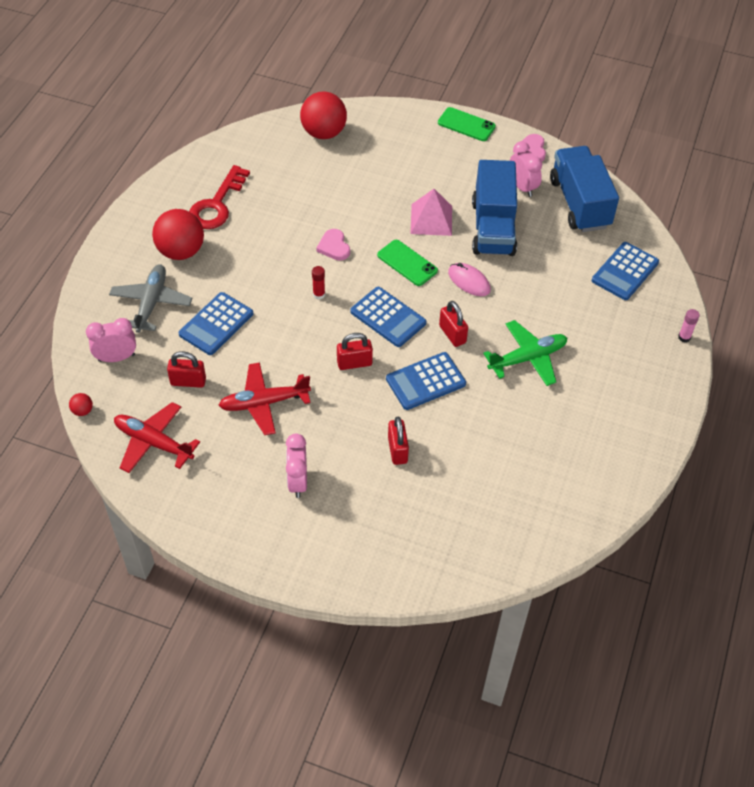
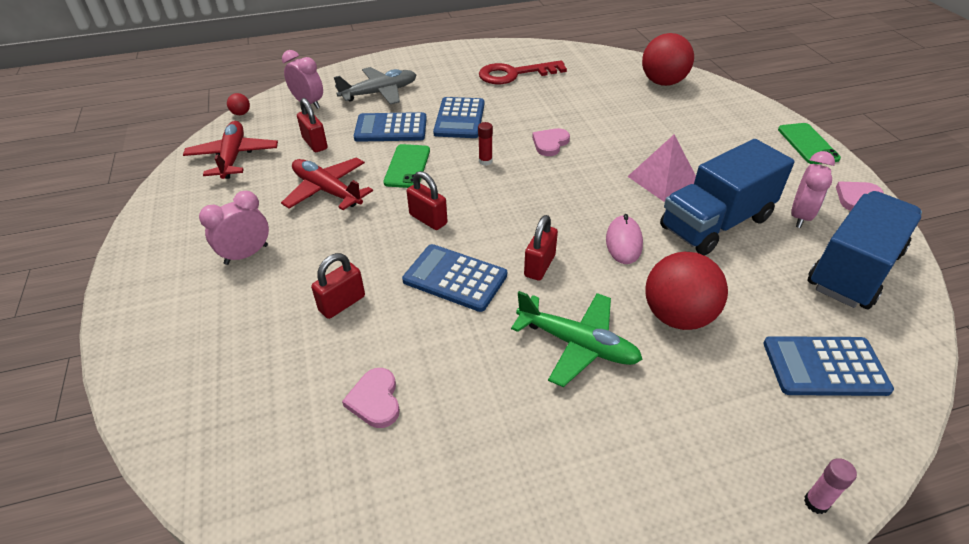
camera: 55 degrees right, 10 degrees down
(181, 251) = (447, 81): red ball -> red ball (677, 316)
(388, 317) = (508, 212): blue calculator -> blue calculator (459, 118)
(407, 263) = (590, 191): green phone -> green phone (407, 166)
(491, 471) = (375, 400): none -> pink heart

